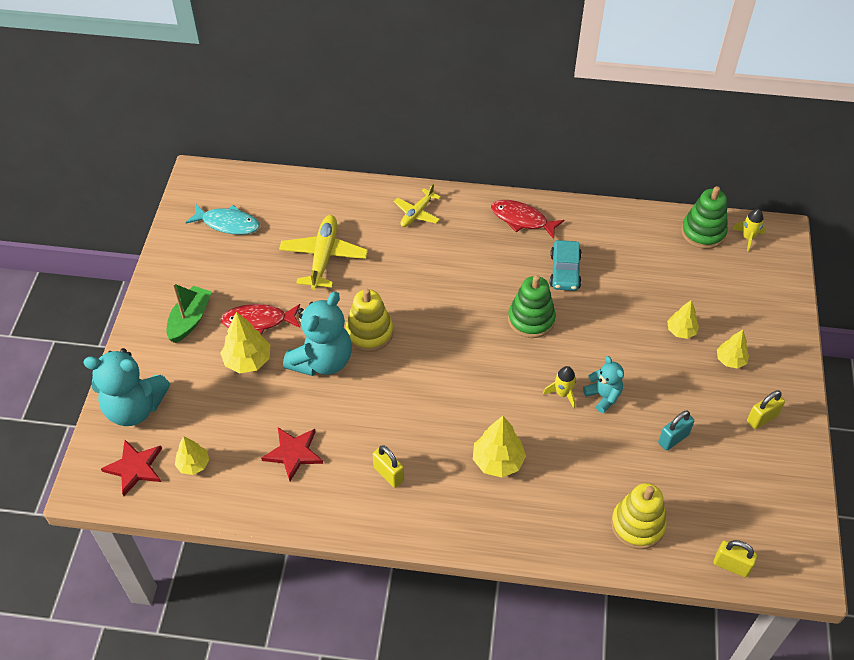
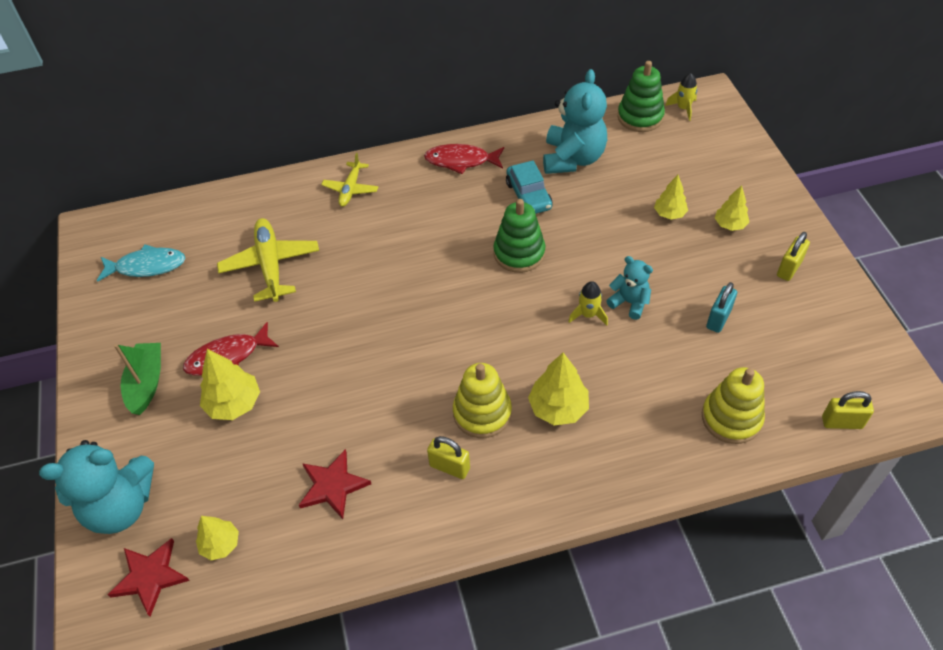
camera: 20 degrees left, 0 degrees up
(322, 360) = (319, 373): turquoise teddy bear -> turquoise teddy bear (573, 158)
(369, 333) = (357, 325): yellow stacking toy -> yellow stacking toy (482, 413)

